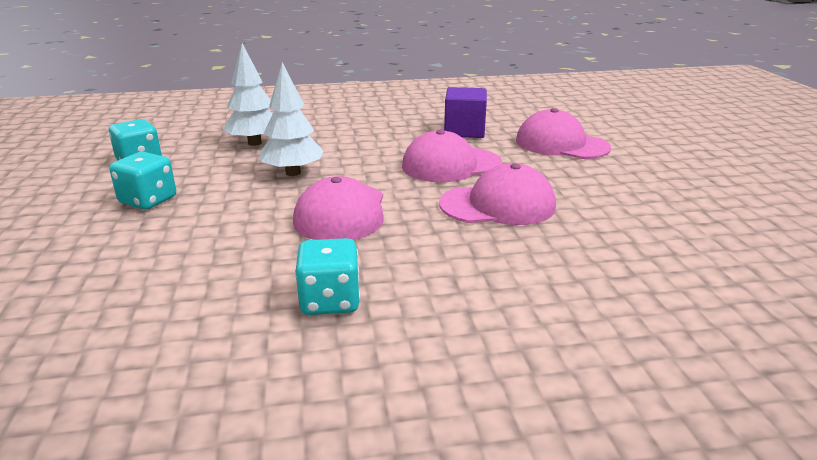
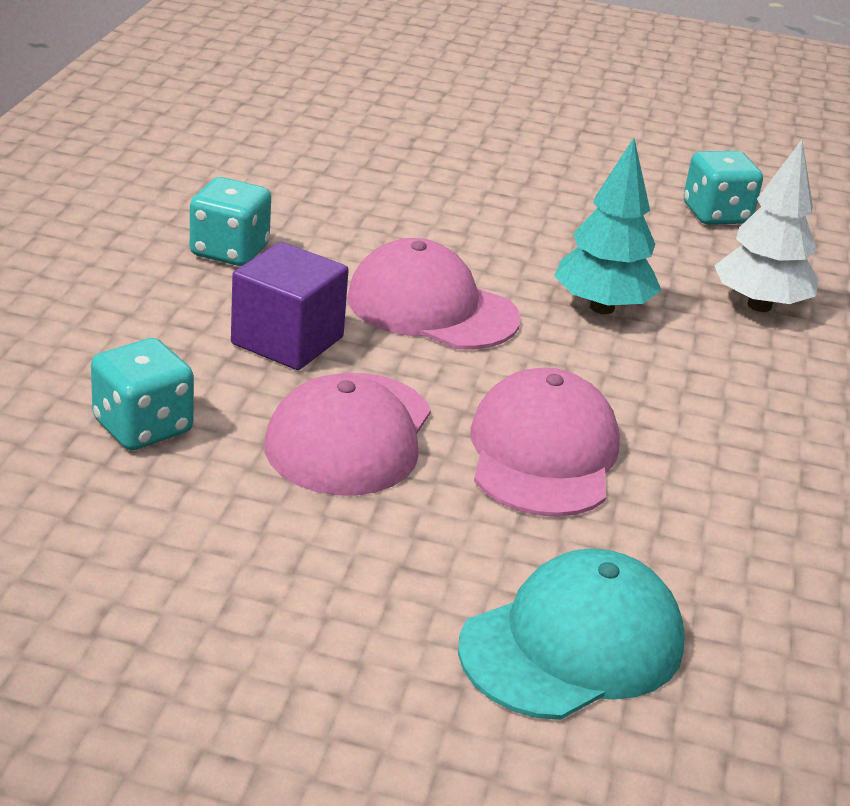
camera: 110 degrees right, 5 degrees up
(148, 200) = (569, 204): turquoise dice -> turquoise dice (143, 427)
(293, 173) = (601, 307): white tree -> turquoise tree
(464, 131) = (728, 543): purple cube -> purple cube (287, 341)
(561, 144) = (572, 644): pink cap -> turquoise cap

